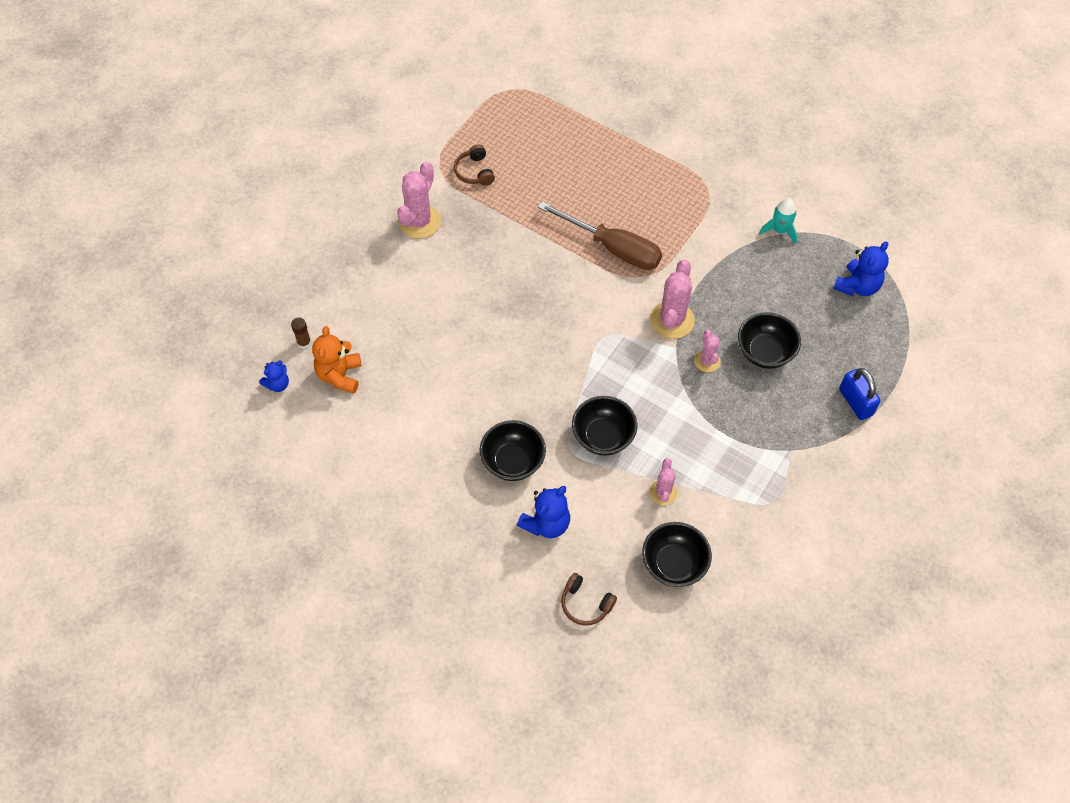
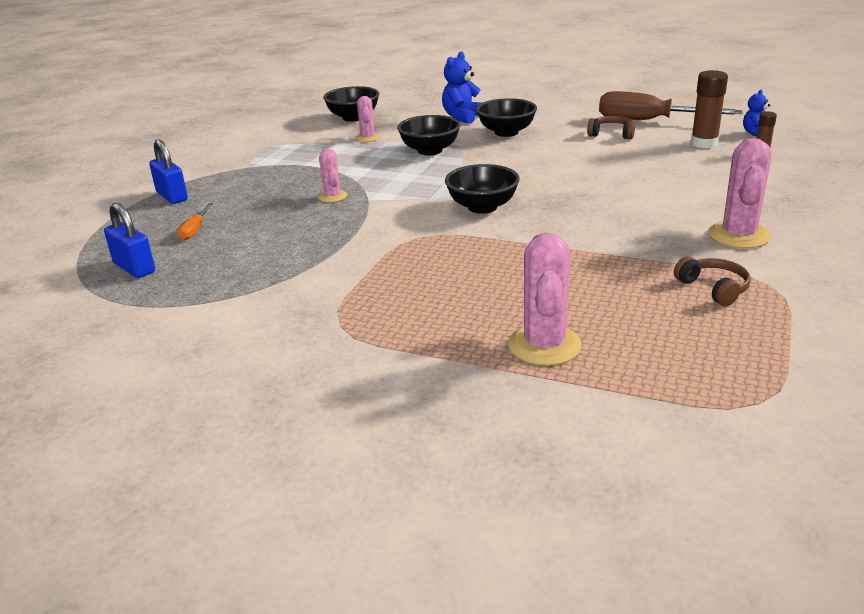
camera: 170 degrees right, 30 degrees down
(340, 375) = (704, 143): orange teddy bear -> brown glue stick
(585, 604) = (418, 100): brown headphones -> brown headphones (611, 134)
(613, 248) = (467, 251): brown screwdriver -> brown screwdriver (649, 121)
(672, 320) = (376, 214): pink cactus -> pink cactus (544, 345)
(765, 352) = (266, 209): black bowl -> black bowl (482, 207)
(779, 230) = (230, 299): turquoise rocket -> none
(821, 332) = (195, 230): none -> orange screwdriver
(857, 286) = (134, 268): blue teddy bear -> blue padlock

